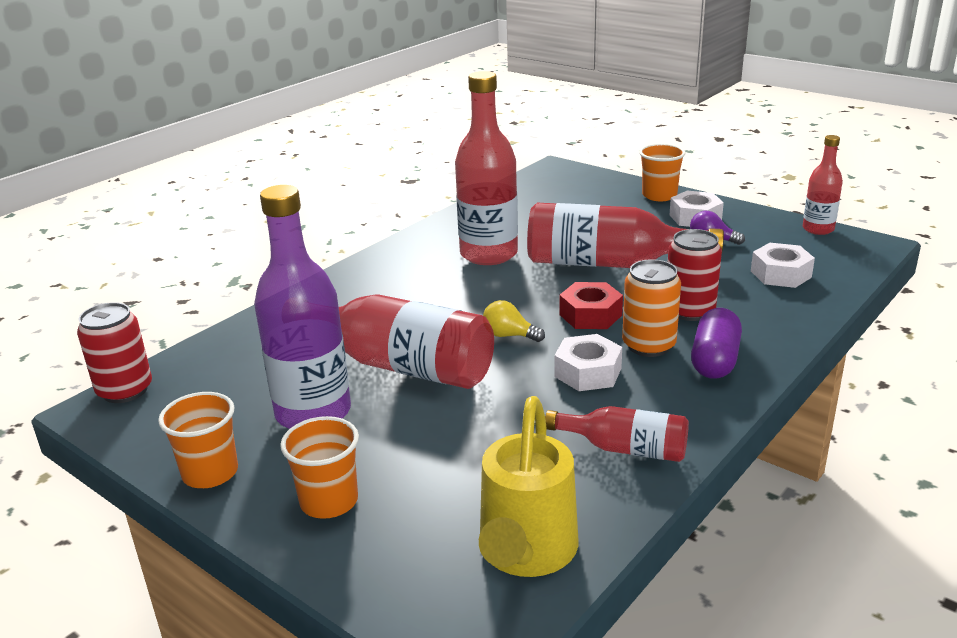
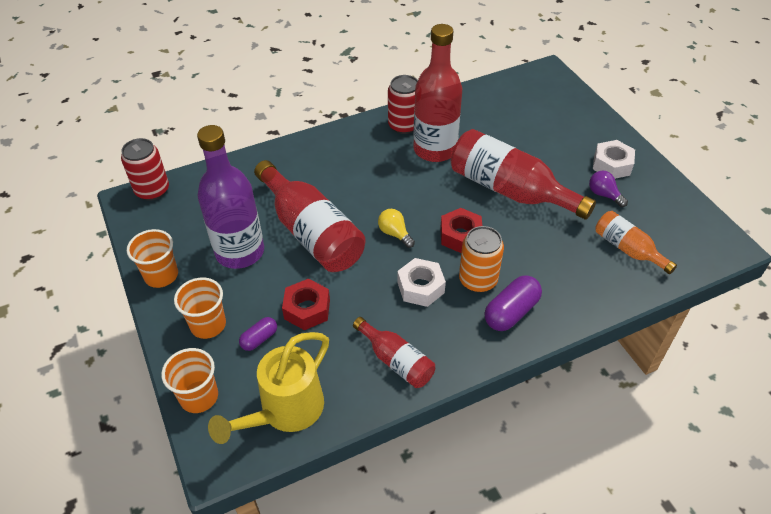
camera: 25 degrees right, 20 degrees up
(419, 490) = (259, 339): none -> purple capsule
(460, 439) = (307, 309): none -> red nut
(659, 195) = (603, 130): orange cup -> orange cup (199, 397)
(689, 311) = (531, 259): red can -> red can (404, 125)
(780, 274) = (627, 249): white nut -> orange bottle
(818, 229) = (698, 213): red bottle -> none

